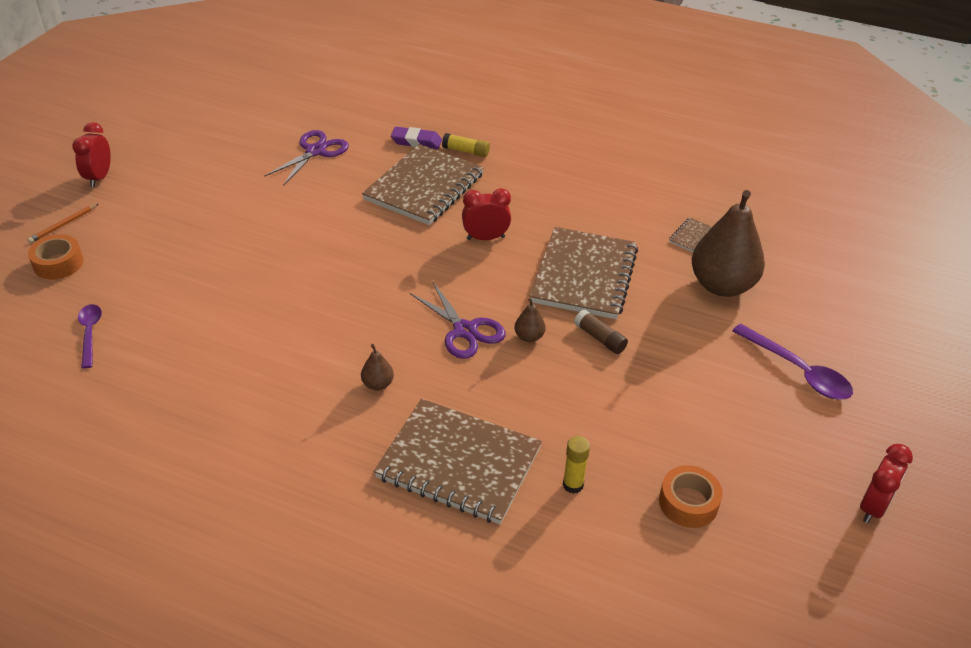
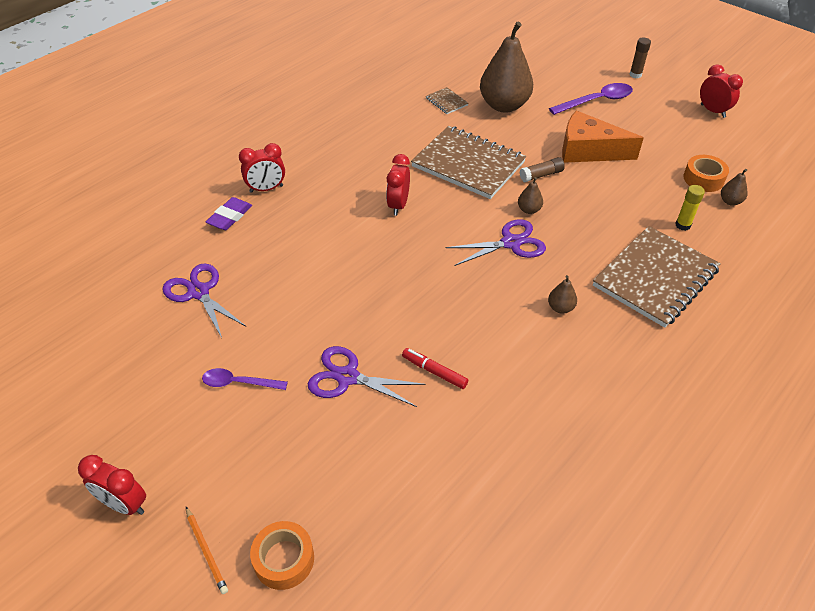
camera: 70 degrees left, 5 degrees up
(90, 333) = (425, 529): purple spoon -> purple spoon (239, 383)
(242, 255) = (347, 377): none -> purple scissors
(262, 307) = (434, 372): none -> red marker
(424, 187) = (306, 226): brown notebook -> none
(466, 151) = (266, 189): yellow glue stick -> red clock
(653, 536) = (730, 201): none -> brown pear
(677, 375) = (588, 150): none -> orange cheese
(901, 406) = (635, 75): none -> brown glue stick

